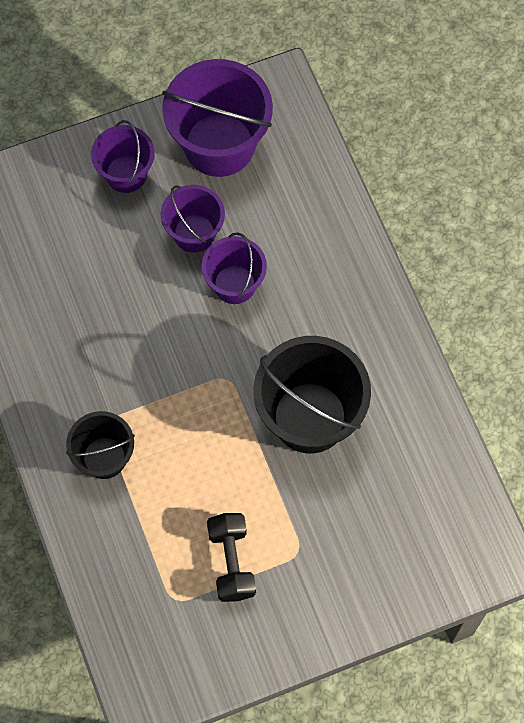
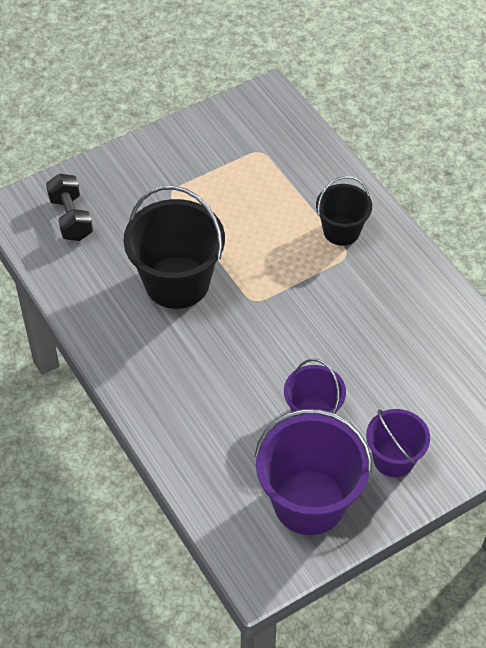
camera: 170 degrees right, 15 degrees down
(231, 562) = (222, 179): black dumbbell -> black dumbbell (71, 218)
(234, 284) = (264, 376): purple bucket -> none

